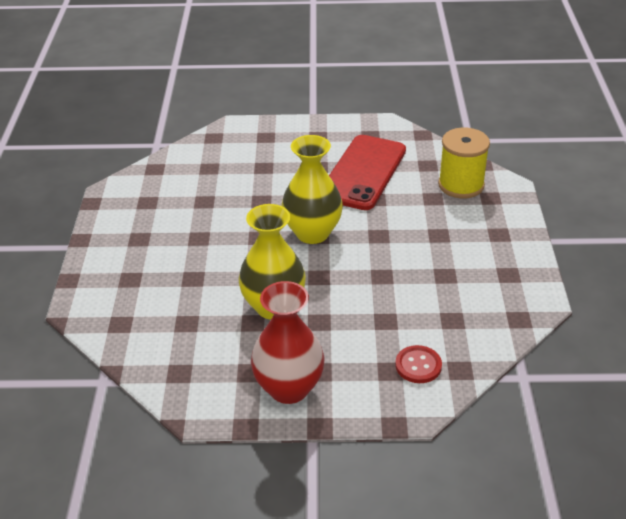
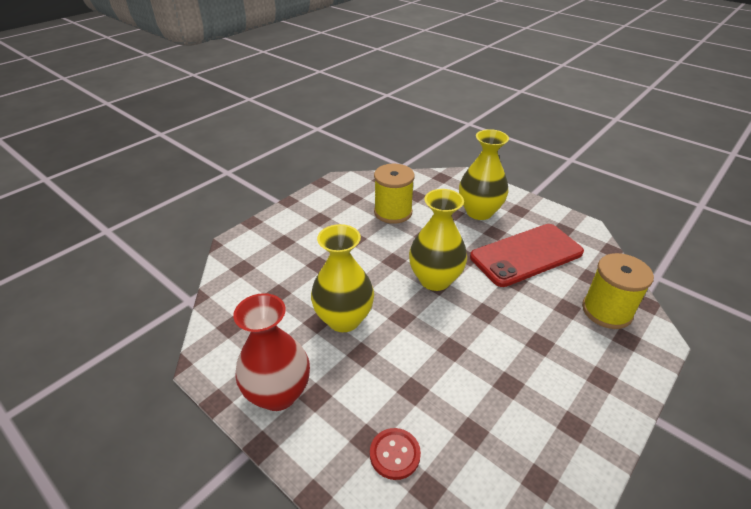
camera: 40 degrees right, 0 degrees up
(206, 195) = (393, 212): none -> yellow spool
(286, 154) = (479, 212): none -> yellow vase

